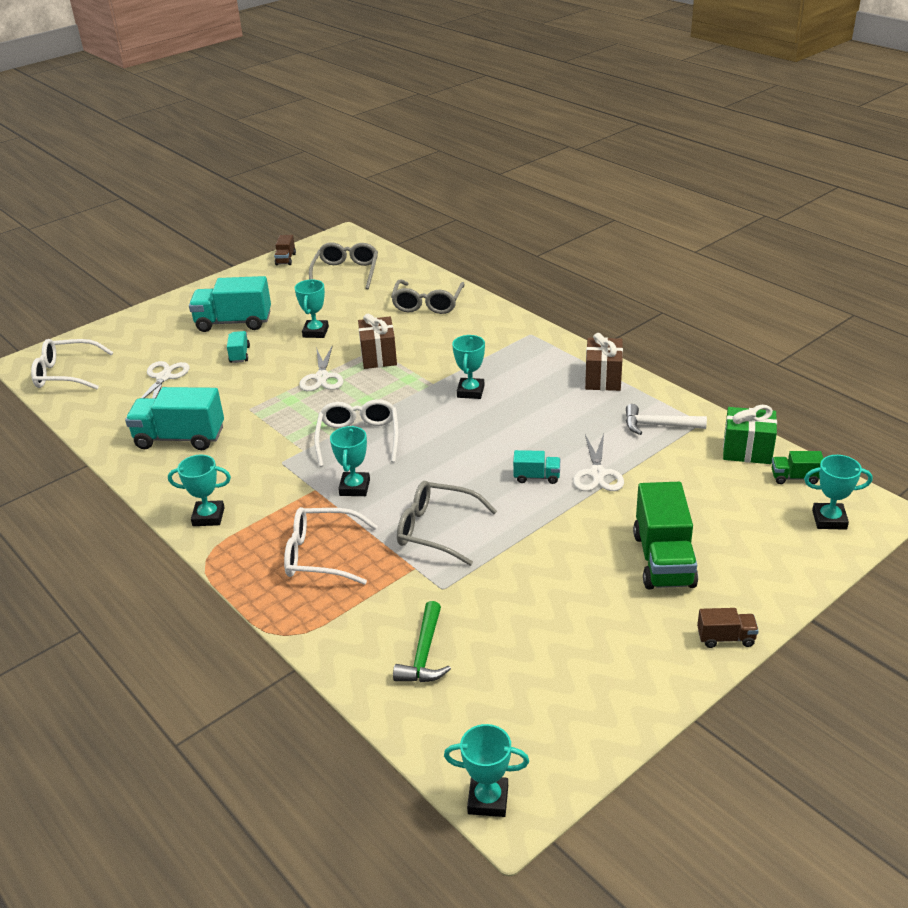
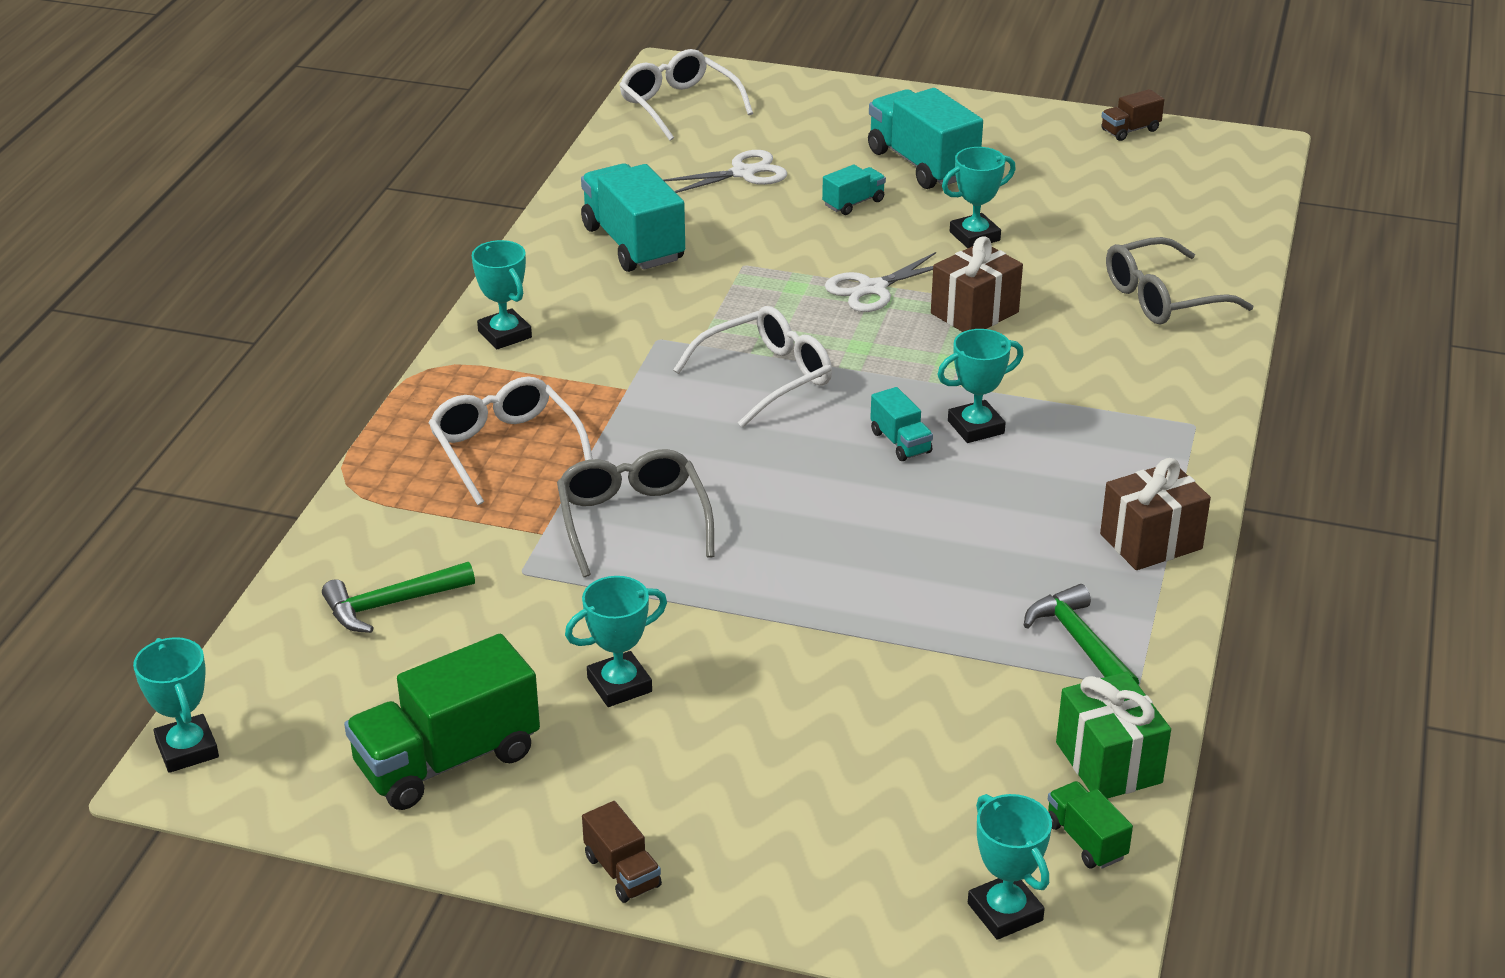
camera: 55 degrees right, 0 degrees up
(346, 273) = (1159, 193): grey glasses -> none
(354, 487) = (659, 418): turquoise trophy -> turquoise trophy (619, 685)
(536, 477) = (829, 565): turquoise truck -> turquoise truck (900, 442)
(597, 474) = (892, 621): white scissors -> none
(658, 425) = (1080, 642): white hammer -> green hammer
(663, 560) = (746, 755): green truck -> green truck (447, 760)

